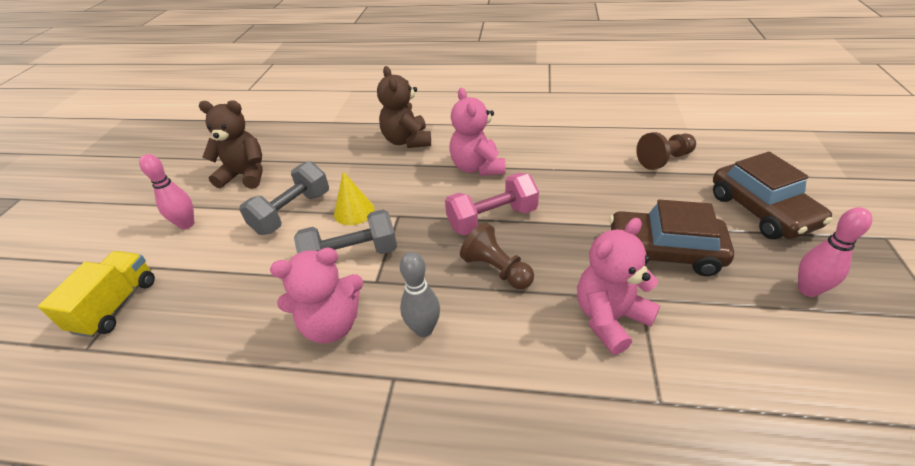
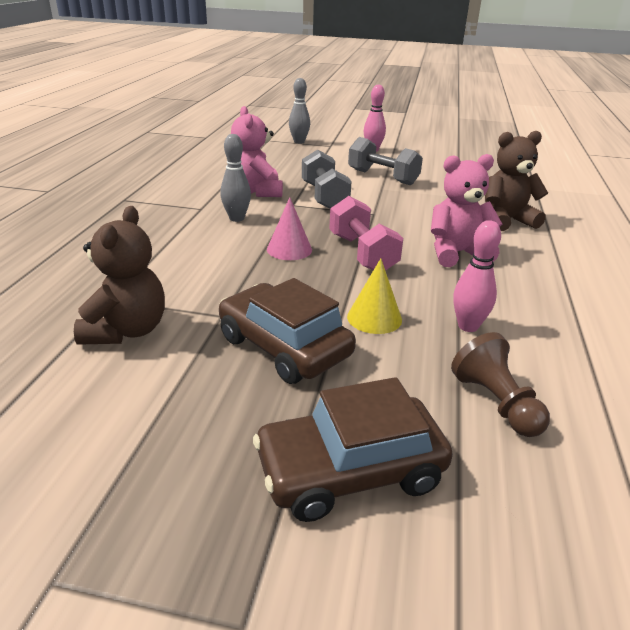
camera: 90 degrees right, 10 degrees down
(116, 305) = (299, 142): yellow truck -> grey bowling pin
(245, 175) = (435, 161): brown teddy bear -> brown teddy bear (127, 330)
(354, 211) = (382, 197): yellow cone -> yellow cone (374, 318)
(496, 269) = (289, 249): brown pawn -> pink cone
(610, 318) = (207, 293): pink teddy bear -> none
(663, 251) = (284, 347): brown car -> brown car turned 60 degrees counterclockwise
(808, 290) = (176, 446): pink bowling pin -> pink bowling pin (468, 326)

